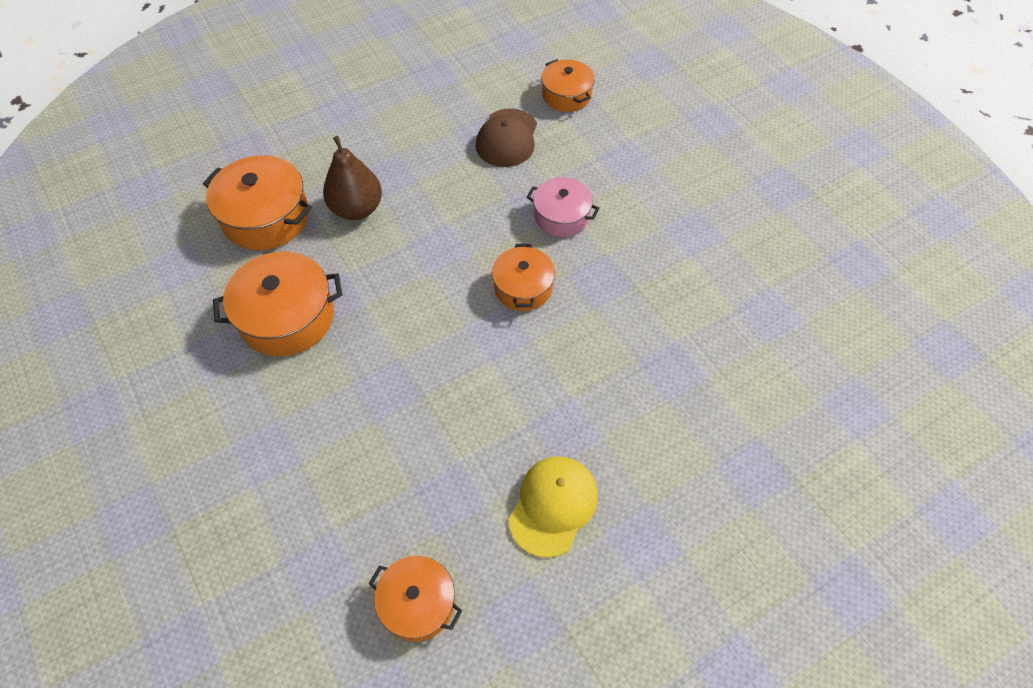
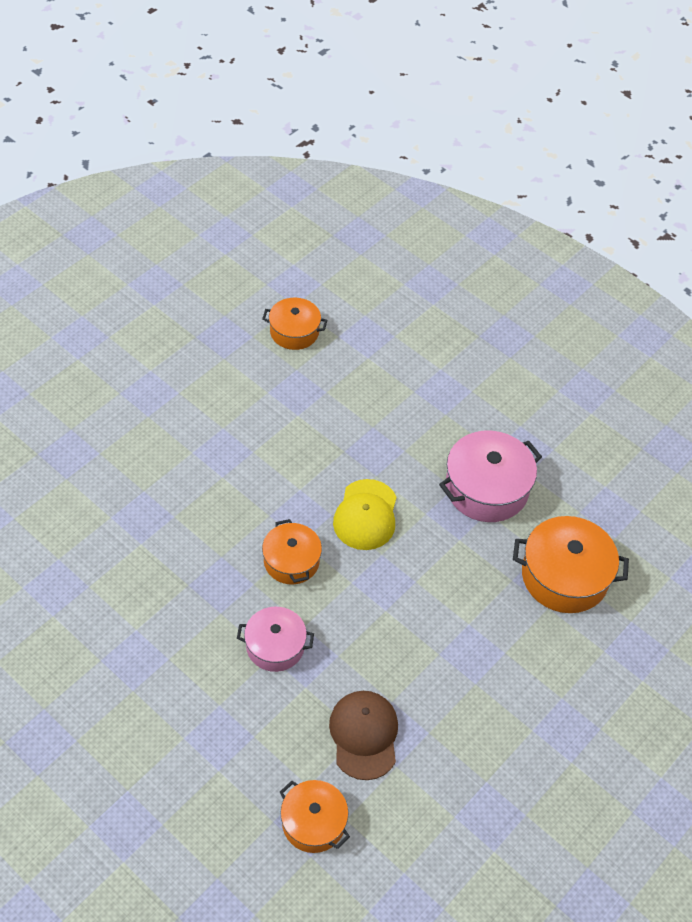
camera: 160 degrees right, 5 degrees down
(287, 317) = (486, 488): orange pot -> pink pot
(357, 209) = (483, 606): brown pear -> none
(553, 505) = (219, 401): yellow cap -> yellow cap (366, 515)

